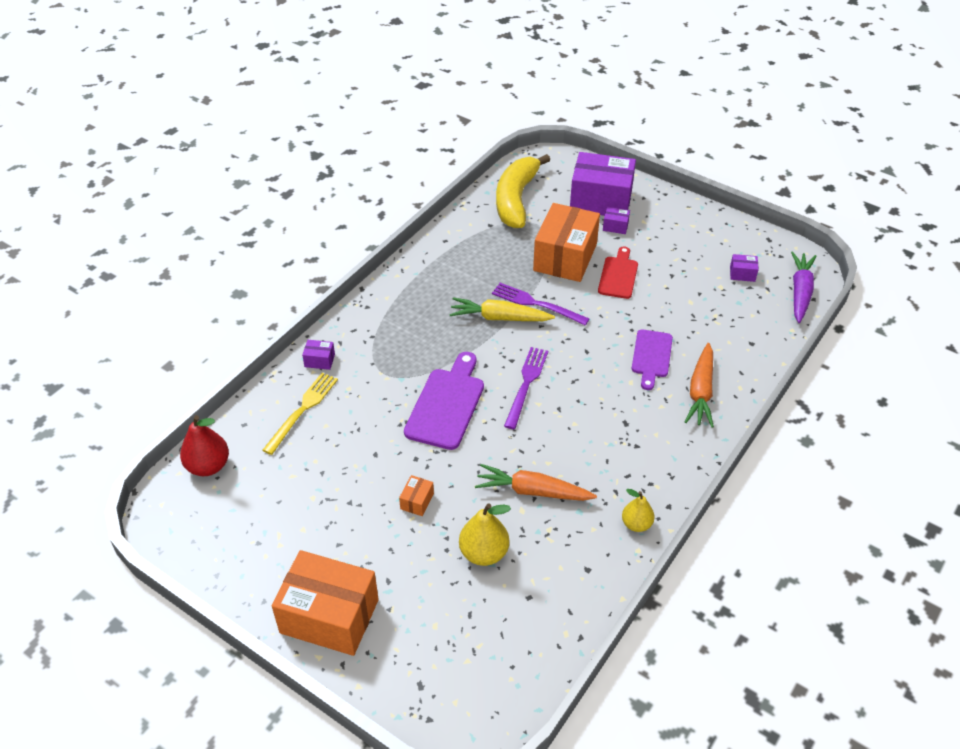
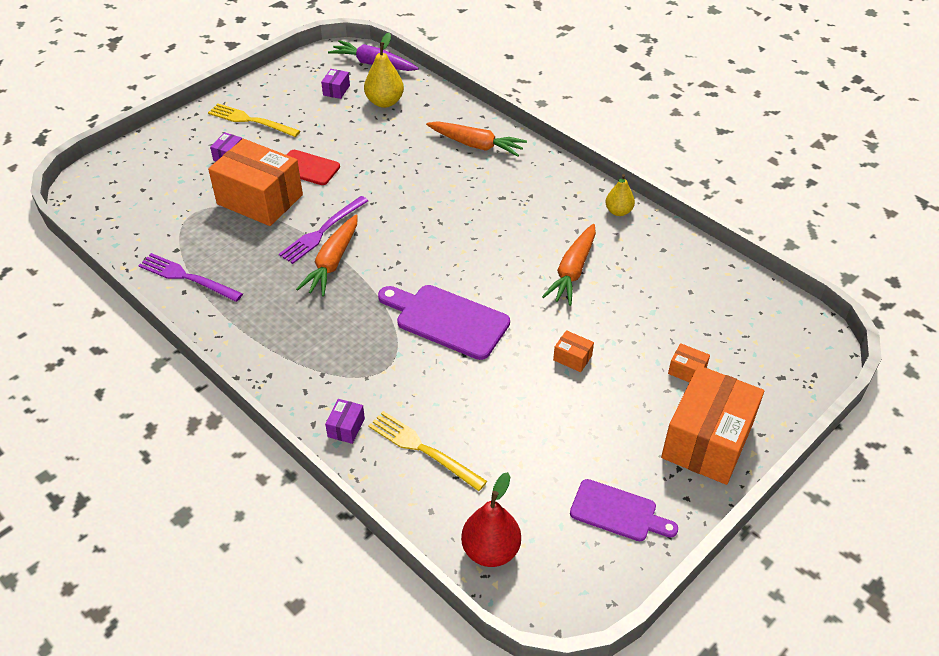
camera: 80 degrees left, 0 degrees up
(415, 597) = (687, 371): none -> orange box
(484, 553) = (640, 315): yellow pear -> yellow pear (385, 102)
(499, 318) = (332, 262): yellow carrot -> orange carrot
(516, 199) = (142, 222): yellow banana -> none
(526, 384) = (435, 256): purple fork -> purple fork (187, 277)
(600, 200) = (181, 159): purple box -> none
(651, 356) = (424, 166): purple cutting board -> purple cutting board (618, 512)
(670, 228) = (251, 120): none -> yellow fork

